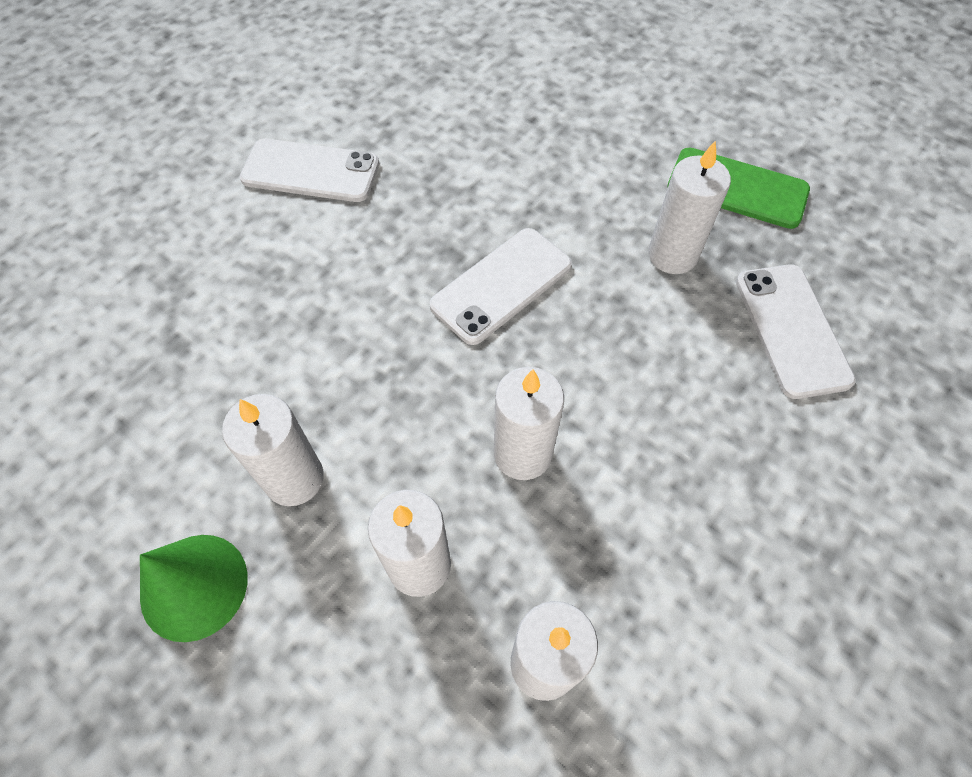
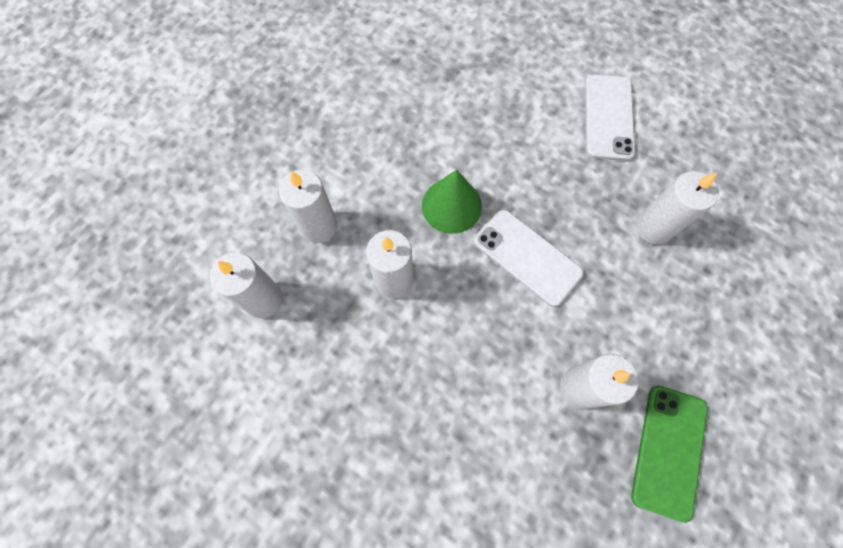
camera: 85 degrees right, 10 degrees up
(194, 586) = (305, 117): green cone -> green cone (451, 205)
(294, 478) = (368, 152): white candle -> white candle (653, 228)
(791, 330) = (519, 484): white phone -> none

